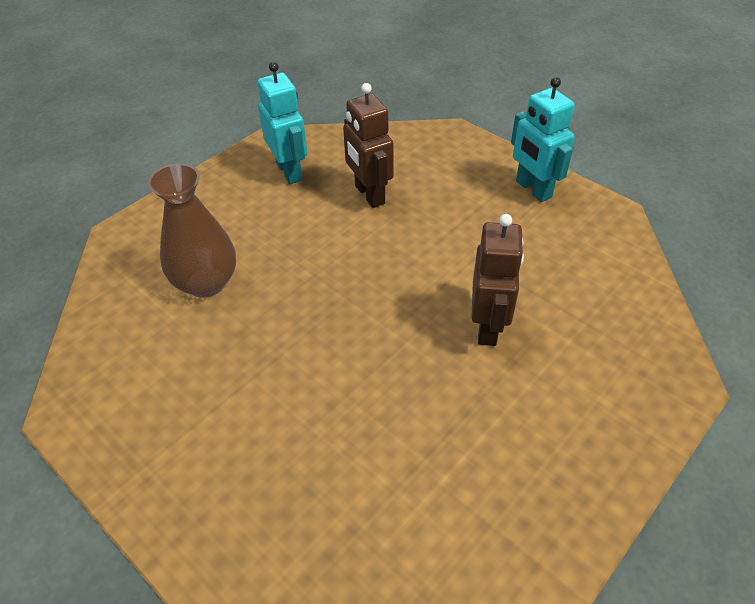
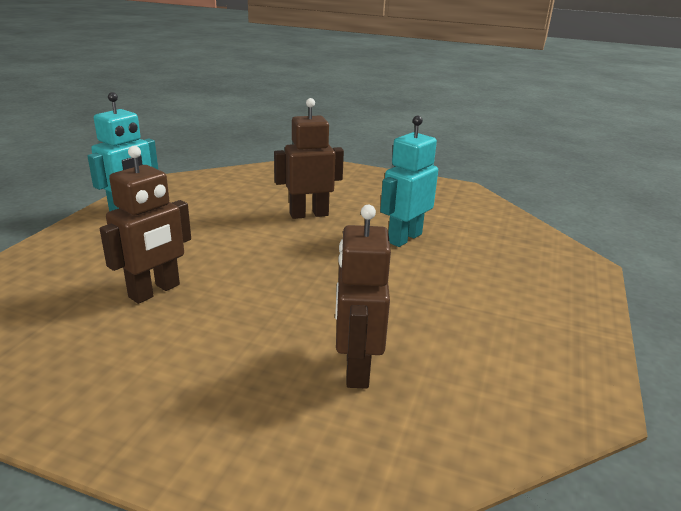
camera: 115 degrees left, 20 degrees down
(206, 282) = (356, 368): brown vase -> brown robot
(289, 171) = (111, 364): turquoise robot -> turquoise robot (404, 238)

